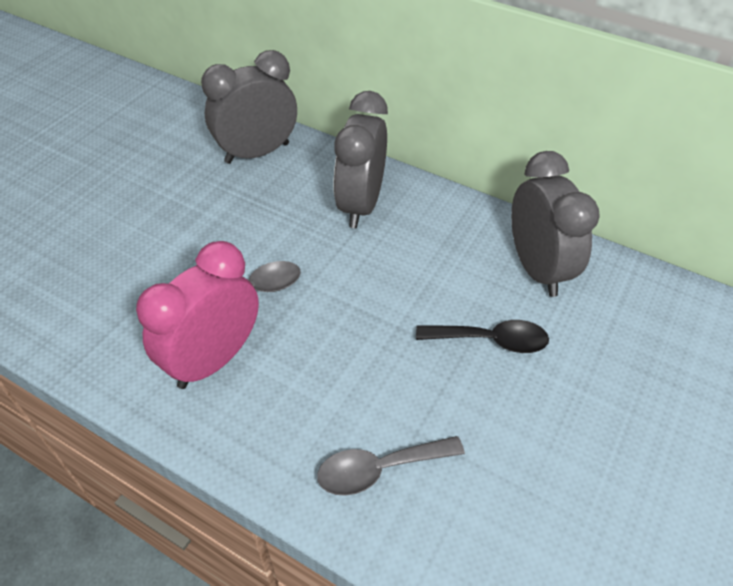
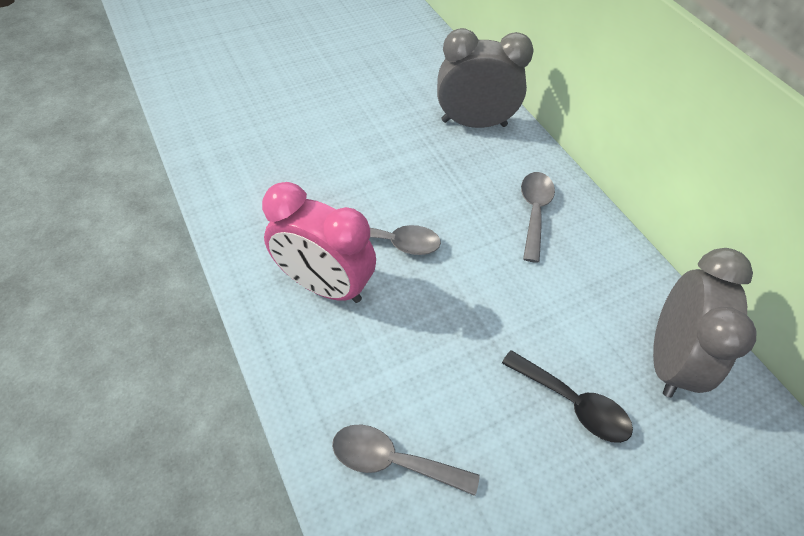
camera: 30 degrees right, 5 degrees up
(214, 359) = (324, 285): pink clock -> pink clock turned 135 degrees counterclockwise
(360, 205) = (534, 212): grey clock -> grey spoon

